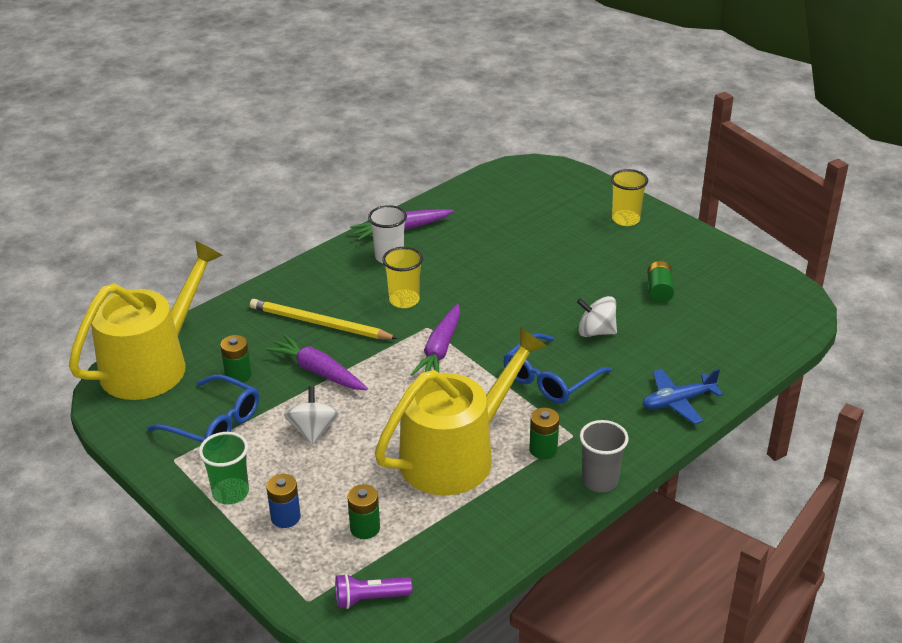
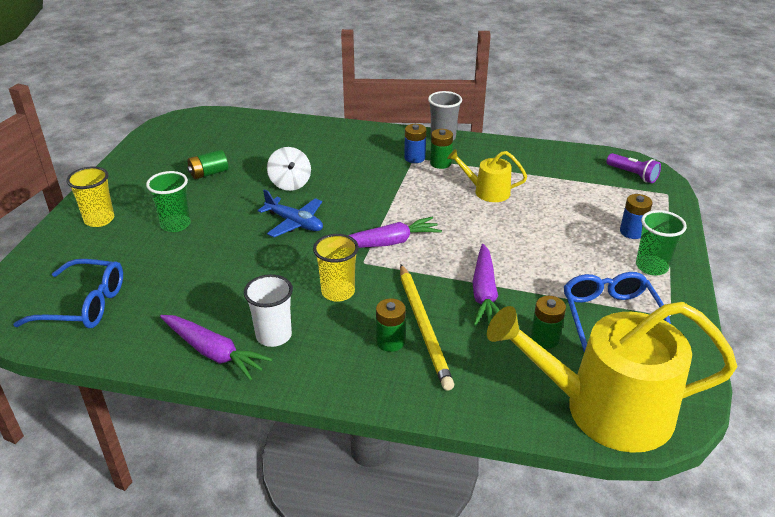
camera: 125 degrees left, 0 degrees up
(313, 430) = (547, 261): white spinning top -> none
(365, 528) = (592, 198): green battery -> green battery (390, 342)
(456, 455) = (487, 191): yellow watering can -> yellow watering can, size x0.48
(550, 379) = (367, 183): blue glasses -> blue glasses (84, 305)
(572, 435) = (414, 158): none -> blue battery
(581, 252) = (175, 224): none -> green cup
(678, 402) = (338, 134): blue plane -> blue plane (294, 223)

